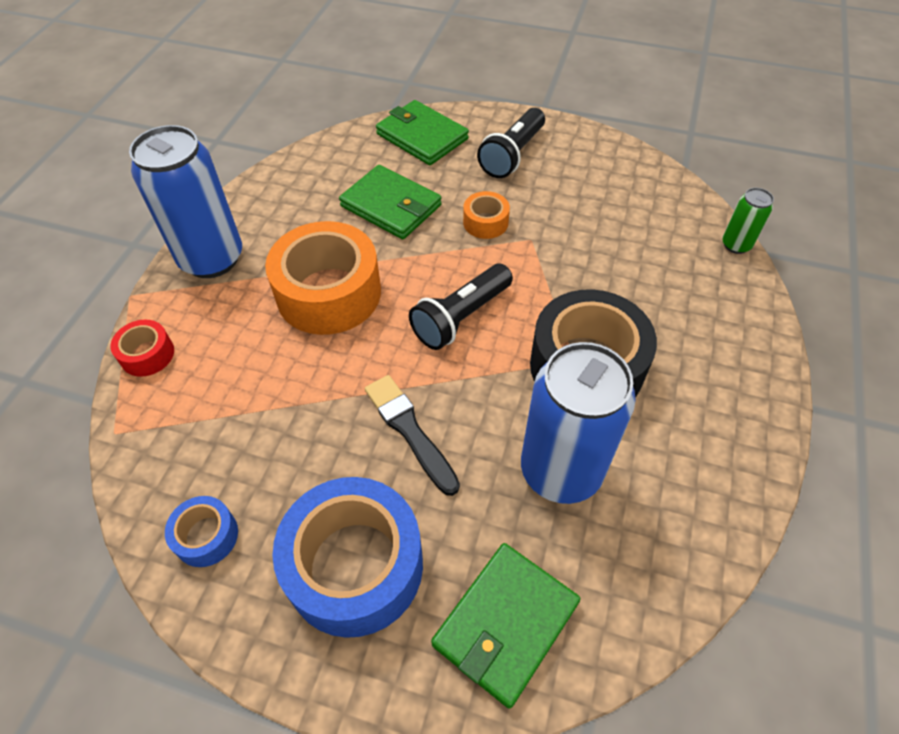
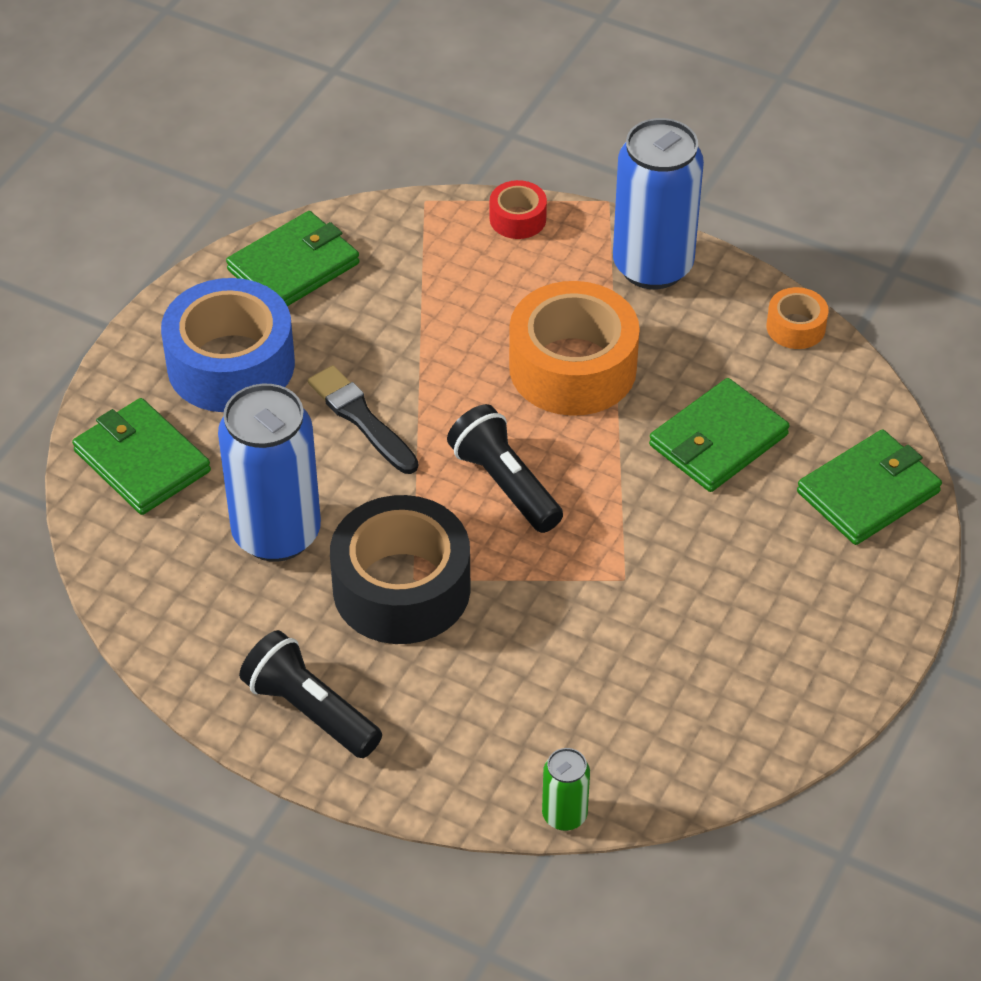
camera: 100 degrees right, 5 degrees down
(206, 536) = (293, 266): blue tape -> green wallet
(410, 431) = (361, 419): black brush -> black brush turned 105 degrees counterclockwise
(485, 222) = (666, 536): orange tape -> orange tape (796, 327)
(512, 155) = (808, 593): black flashlight -> black flashlight (310, 710)

